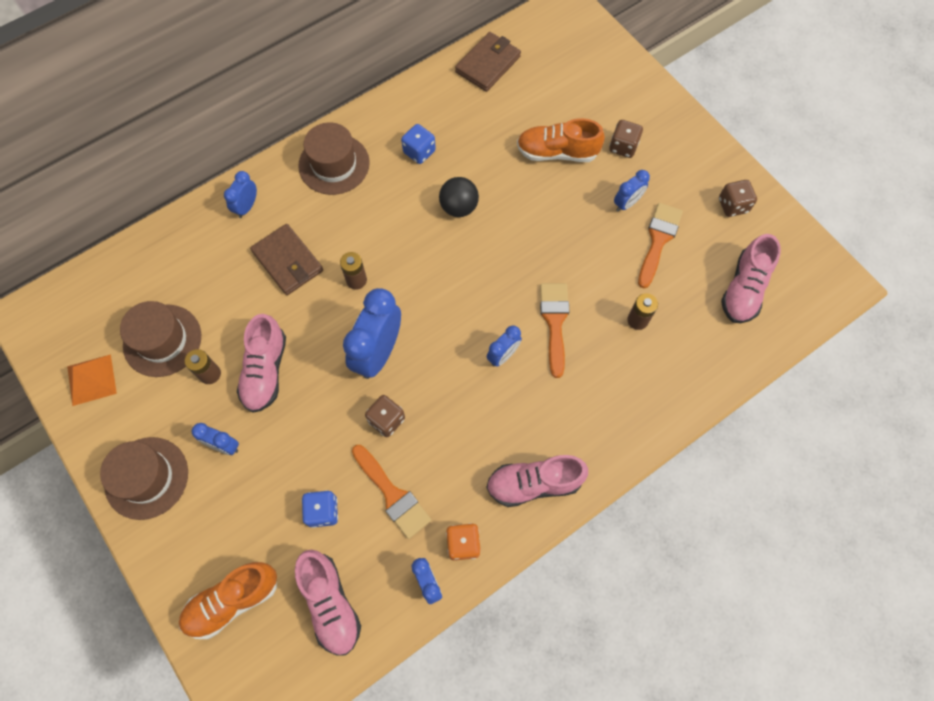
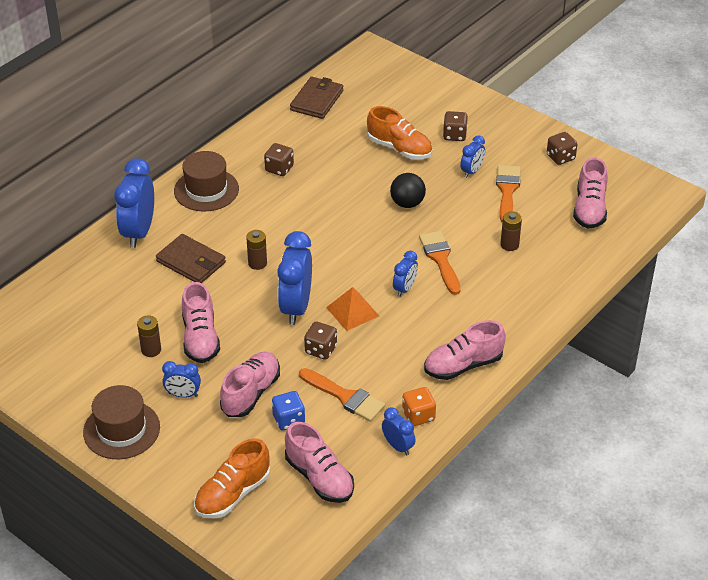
camera: 15 degrees left, 25 degrees down
(91, 379) = (43, 374): orange pyramid -> orange pyramid (352, 311)
(162, 340) = (98, 336): brown hat -> none
(247, 207) = (138, 232): blue clock -> blue clock, size x1.92
(294, 462) = (251, 393): none -> pink shoe
(419, 152) = (279, 169): blue dice -> brown dice
(459, 207) = (328, 199): black ball -> black ball (407, 203)
(557, 152) = (399, 148): orange shoe -> orange shoe turned 135 degrees counterclockwise

